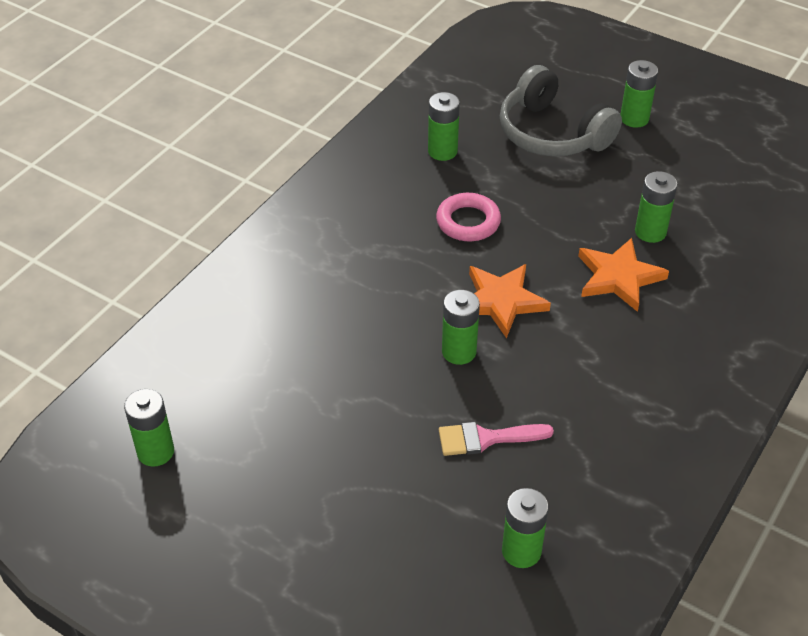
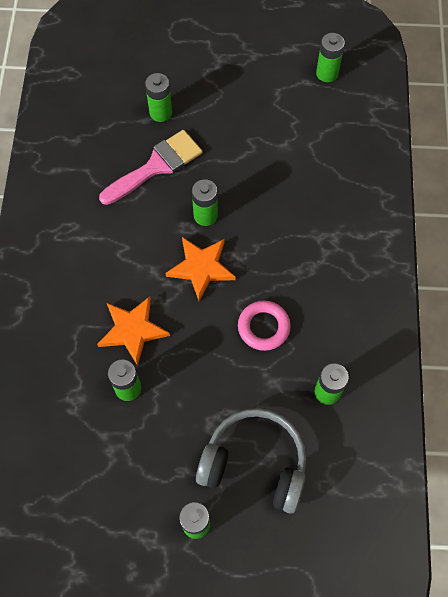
camera: 150 degrees right, 20 degrees up
(486, 438) = (156, 166): pink brush -> pink brush, size x1.55
(521, 551) = (104, 113): green battery -> green battery (160, 112)

